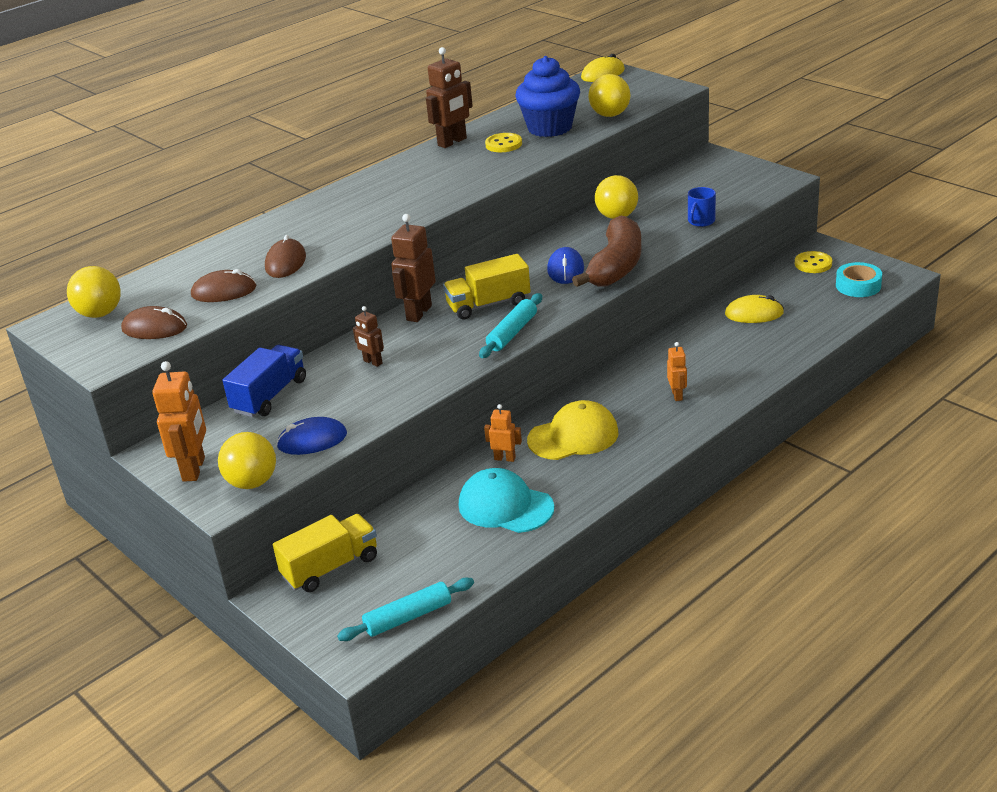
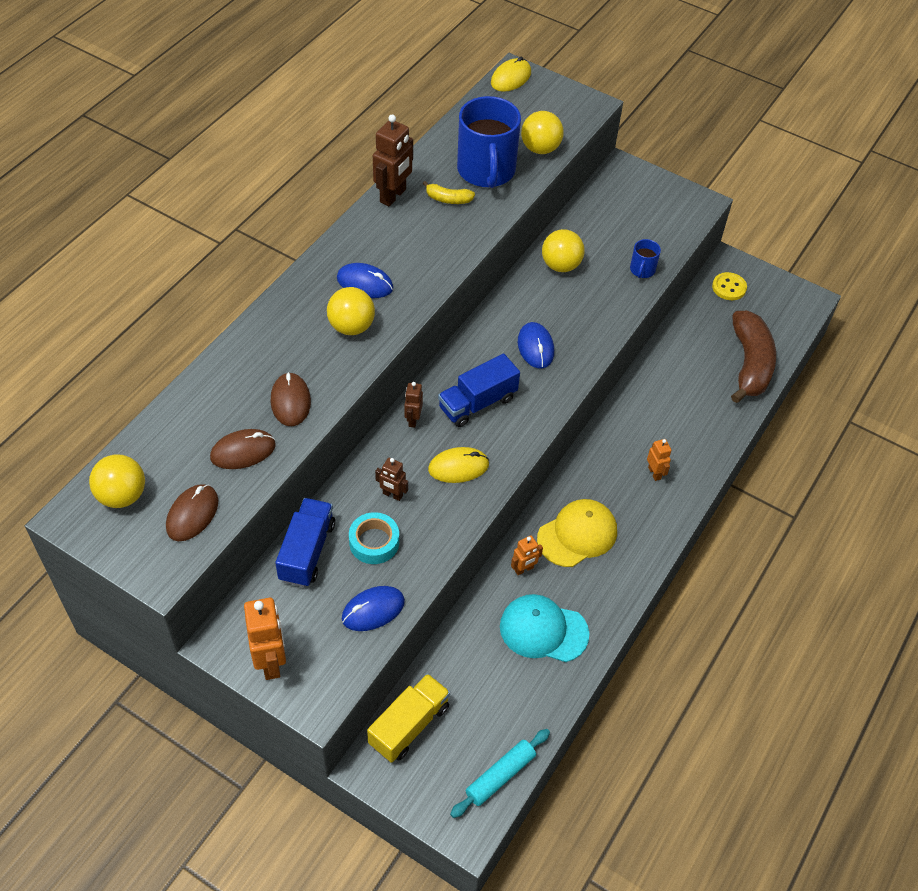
camera: 20 degrees left, 20 degrees up
(154, 328) = (192, 514): brown mouse -> brown mouse turned 60 degrees counterclockwise
(252, 482) = (336, 673): yellow ball -> yellow ball (351, 327)
(396, 193) = (365, 283): none -> blue mouse
(418, 313) = (413, 420): brown robot -> brown robot, size x0.56
(488, 304) = (477, 403): yellow truck -> blue truck
(503, 144) = (448, 199): yellow button -> yellow banana
(505, 458) = (524, 569): orange robot -> orange robot turned 150 degrees clockwise
(512, 333) = (513, 443): turquoise rolling pin -> none
(550, 128) = (486, 171): blue cupcake -> blue mug
(616, 266) = (582, 340): brown banana -> brown banana (749, 364)
(754, 313) = (693, 359): yellow mouse -> yellow mouse (458, 467)
(858, 286) = (775, 316): turquoise tape -> turquoise tape (374, 542)

